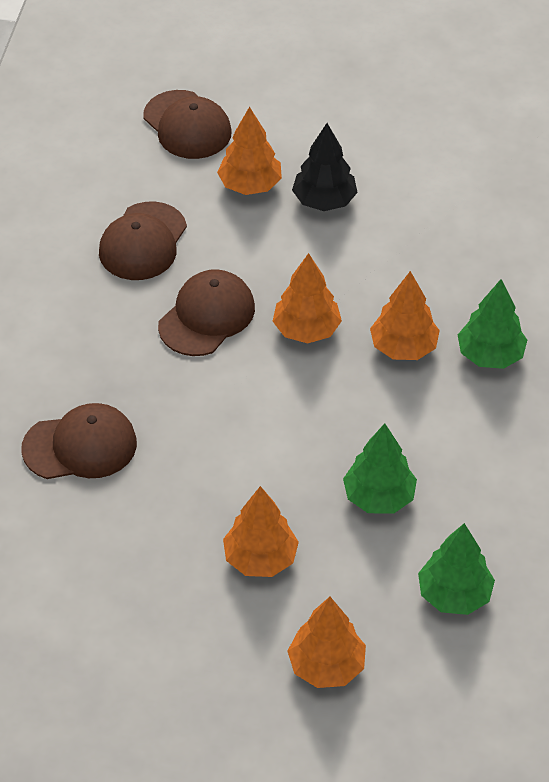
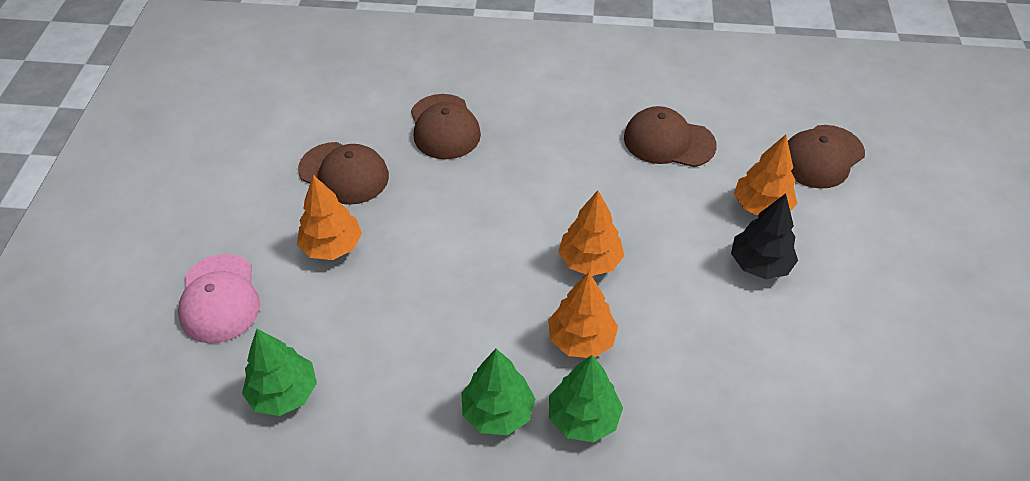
camera: 85 degrees right, 0 degrees up
(207, 316) = (592, 190): brown cap -> brown cap (344, 173)
(326, 666) = (219, 299): orange tree -> pink cap
(379, 497) = (397, 328): green tree -> green tree (497, 412)

